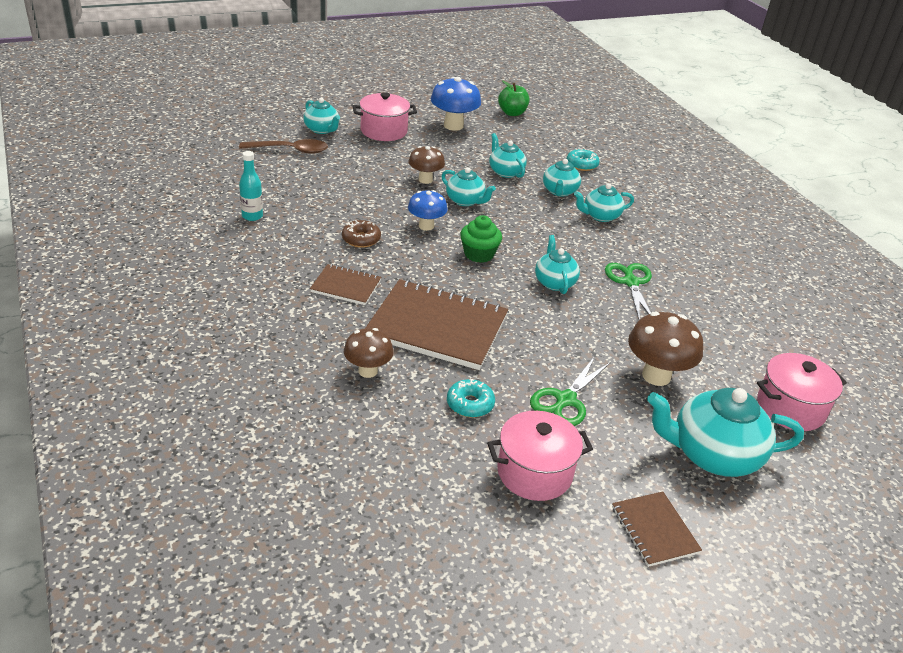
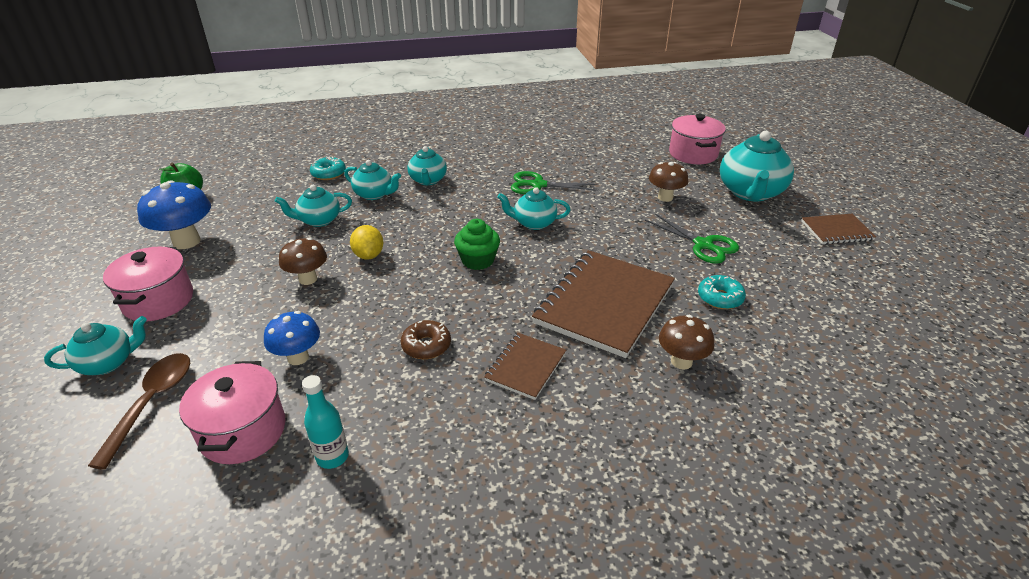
camera: 75 degrees left, 0 degrees up
(426, 226) = (412, 290): blue mushroom -> blue mushroom (298, 357)
(465, 201) = (369, 255): turquoise teapot -> yellow lemon
(534, 472) = (797, 275): pink pot -> pink pot (243, 431)
(656, 376) = (665, 197): brown mushroom -> brown mushroom, size x0.65

